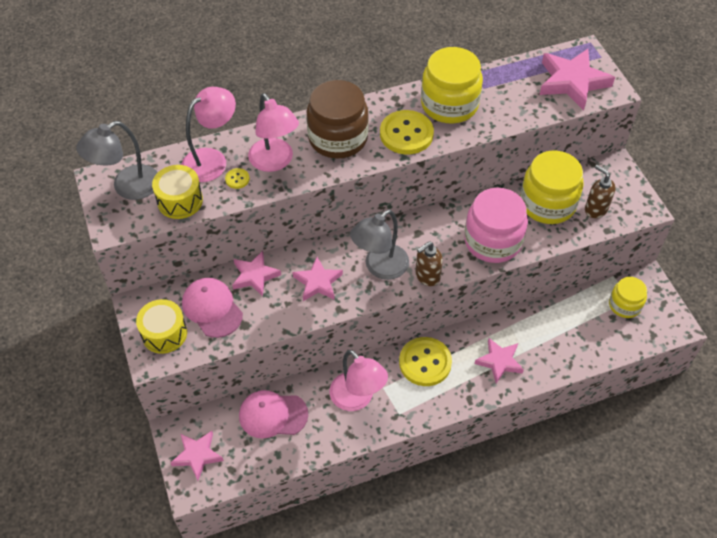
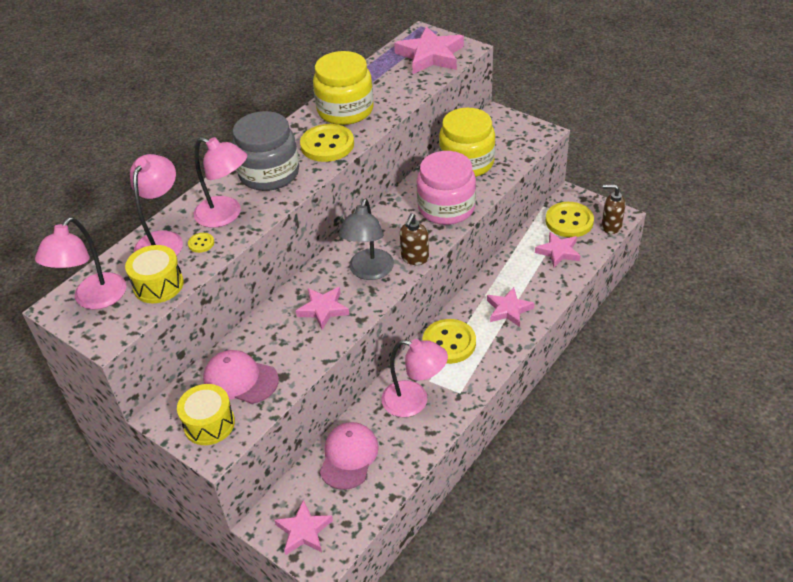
camera: 30 degrees left, 10 degrees down
(127, 187) = (94, 299): grey lamp -> pink lamp
(254, 276) = (260, 334): pink star -> pink star (558, 252)
(273, 415) = (349, 456): pink cap -> pink cap turned 135 degrees clockwise
(338, 138) = (269, 173): brown jar -> grey jar
(595, 209) = (507, 149): brown soap dispenser -> brown soap dispenser (611, 226)
(624, 305) = (569, 221): yellow jar -> yellow button

